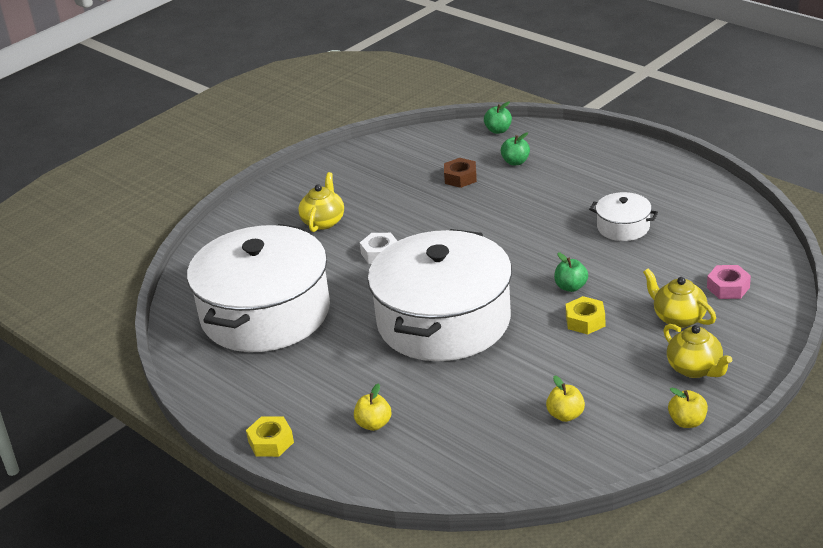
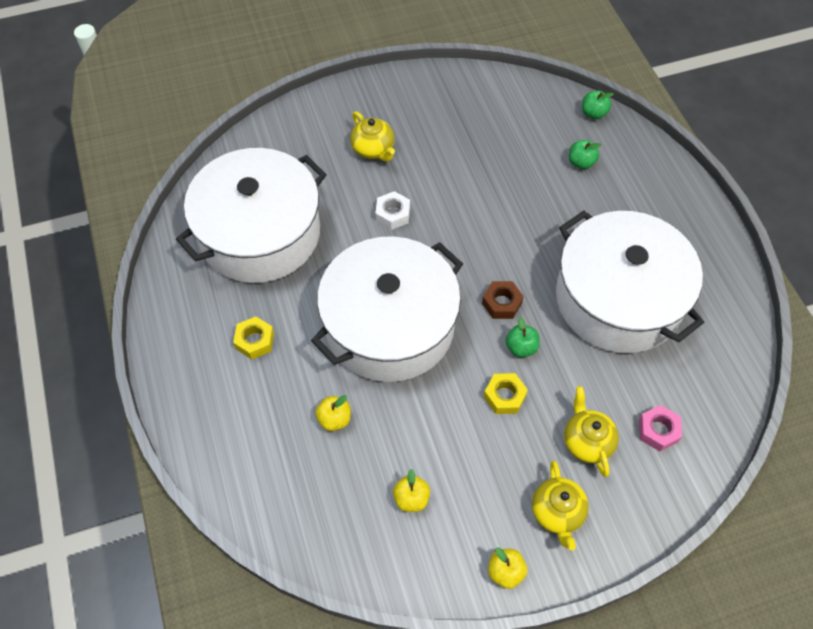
camera: 25 degrees right, 25 degrees up
(271, 442) = (171, 383): yellow nut -> yellow nut (254, 341)
(323, 222) = (373, 149): yellow teapot -> yellow teapot turned 105 degrees clockwise
(374, 424) = (257, 412): yellow apple -> yellow apple (334, 419)
(460, 178) = (520, 157): brown nut -> brown nut (501, 303)
(623, 227) = (618, 299): white pot -> white pot, size x2.38

